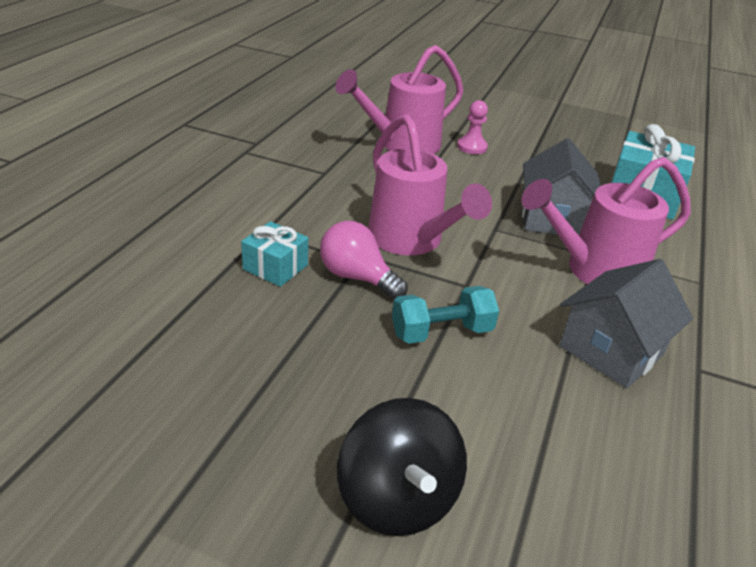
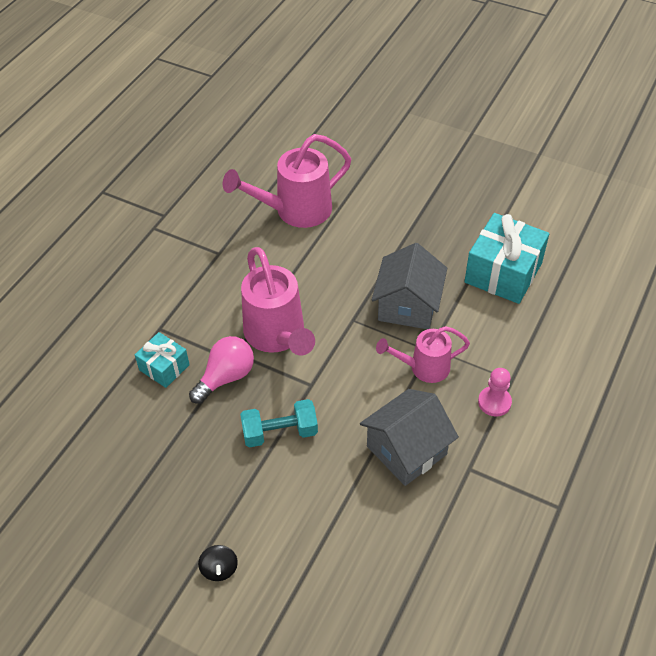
camera: 10 degrees right, 15 degrees up
(357, 277) = (226, 377): pink light bulb -> pink light bulb turned 90 degrees clockwise
(397, 498) = (219, 569): black spinning top -> black spinning top, size x0.47
(472, 147) = (361, 210): pink pawn -> pink pawn (494, 402)
(595, 271) = (424, 368): pink watering can -> pink watering can, size x0.61

